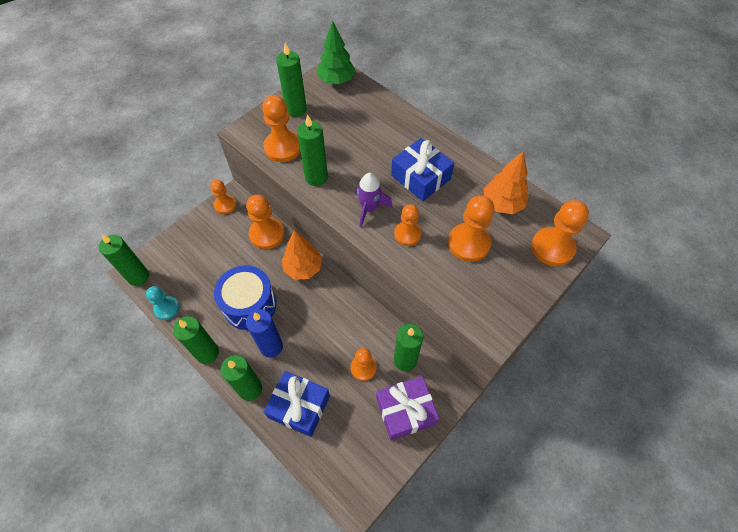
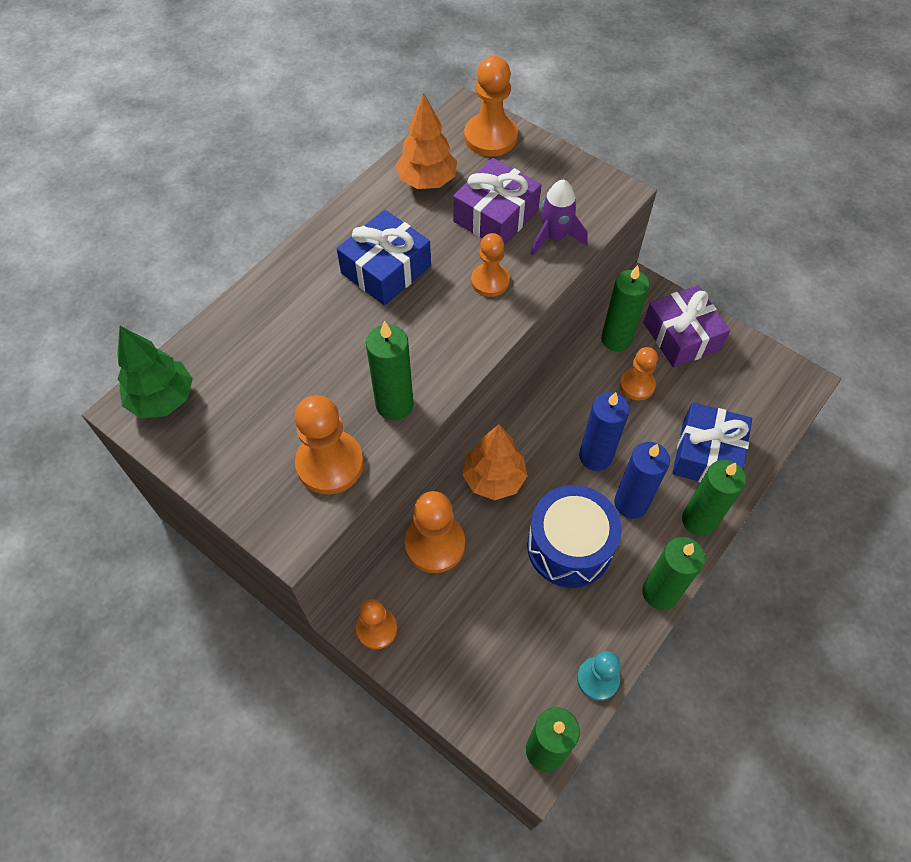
camera: 95 degrees left, 0 degrees up
(296, 110) = (236, 456): green candle -> none
(309, 330) = (595, 456): none -> blue candle
(369, 208) = (450, 328): purple rocket -> purple rocket (554, 237)
(468, 243) = (495, 216): orange pawn -> purple gift

